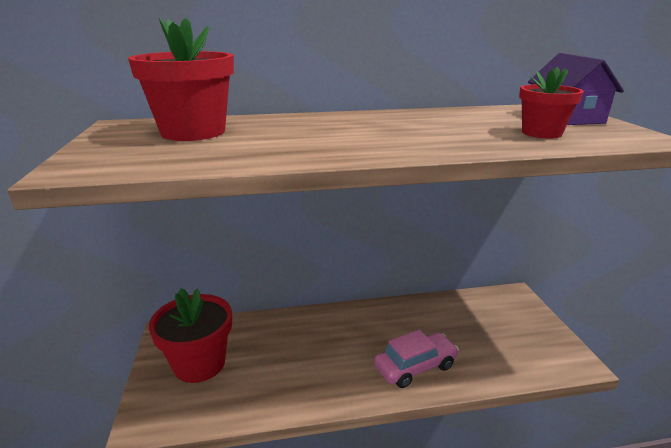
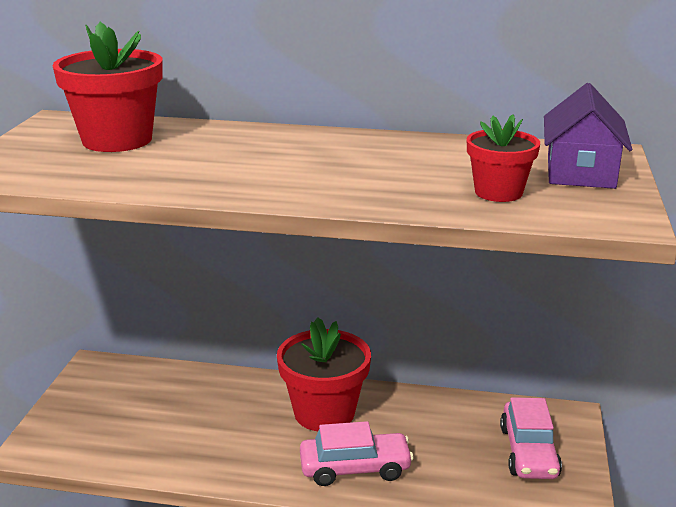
camera: 20 degrees right, 0 degrees up
(199, 363) = (112, 406): red flower pot -> red flower pot (324, 413)
(513, 324) = (529, 452): none -> pink car

